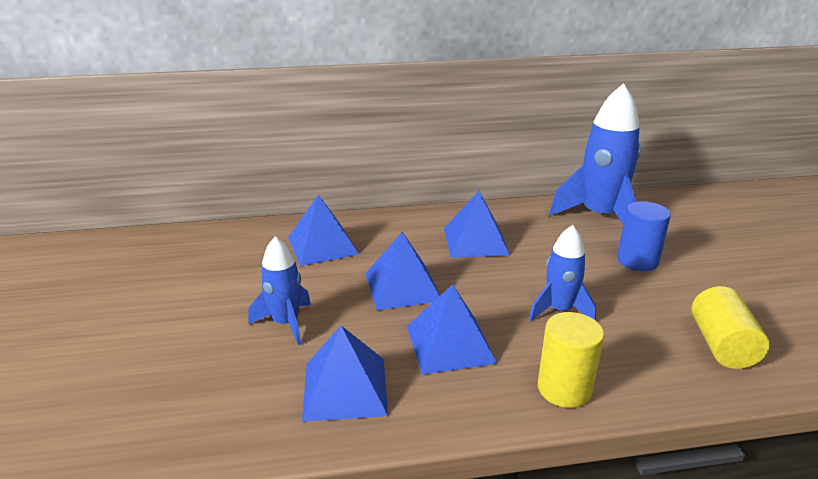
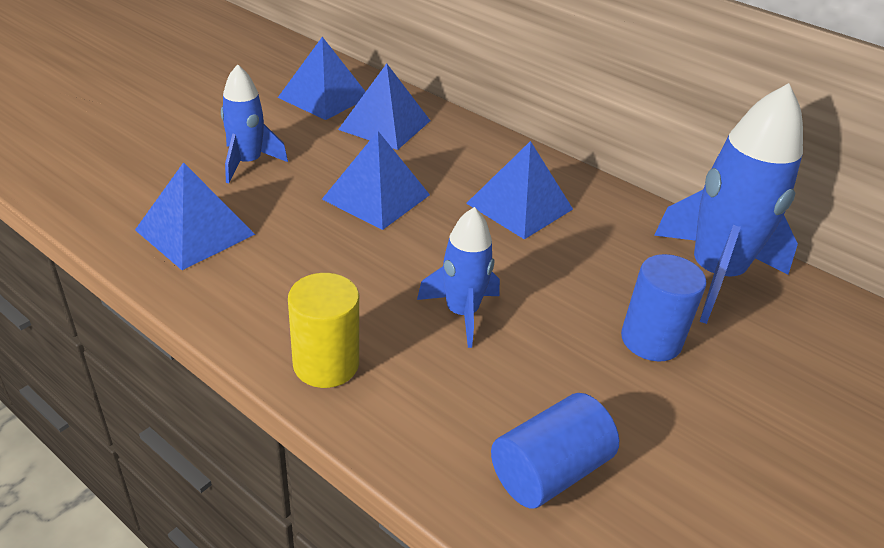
camera: 45 degrees right, 10 degrees up
(450, 344) = (318, 262): blue pyramid -> blue pyramid (324, 97)
(721, 345) = (549, 471): yellow cylinder -> blue cylinder

